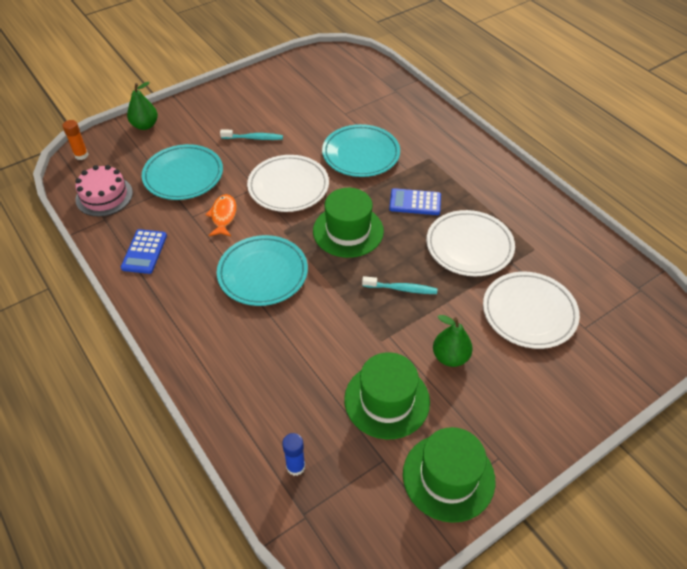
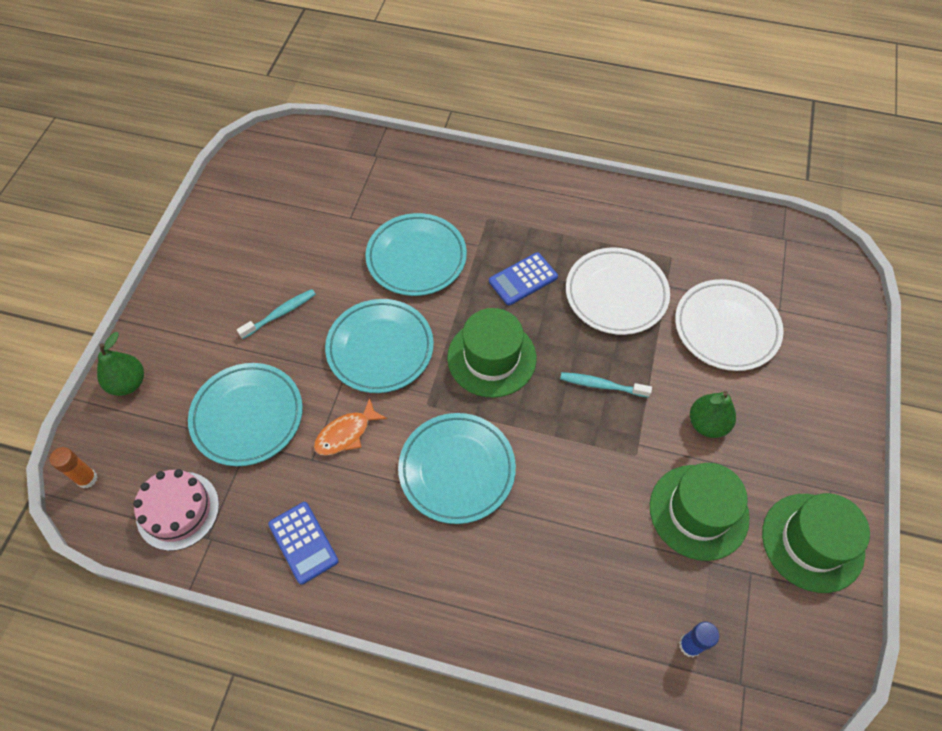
camera: 40 degrees left, 10 degrees up
(223, 216) = (346, 434): orange fish -> orange fish turned 90 degrees counterclockwise
(288, 187) = (380, 348): white plate -> turquoise plate
(401, 289) = (601, 385): turquoise toothbrush -> turquoise toothbrush turned 135 degrees counterclockwise

